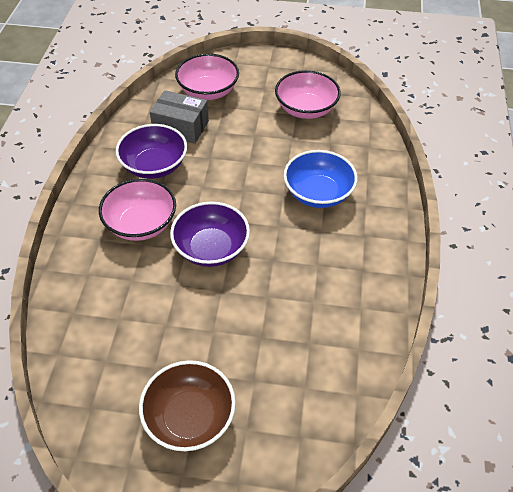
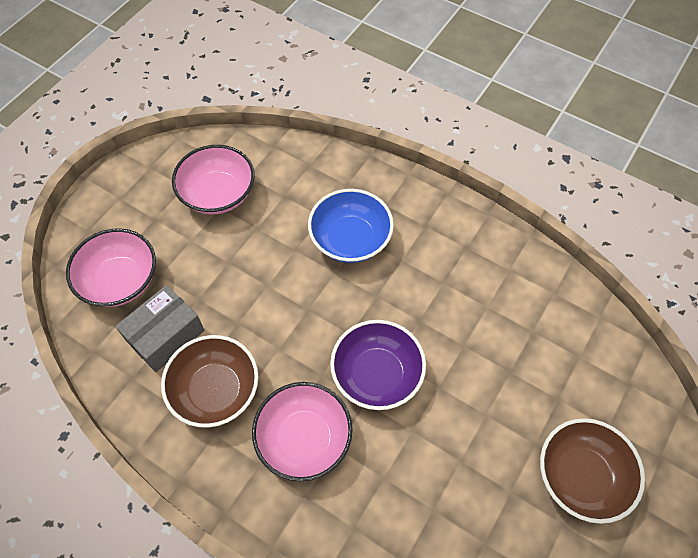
camera: 65 degrees left, 10 degrees up
(154, 166) = (215, 390): purple bowl -> brown bowl

